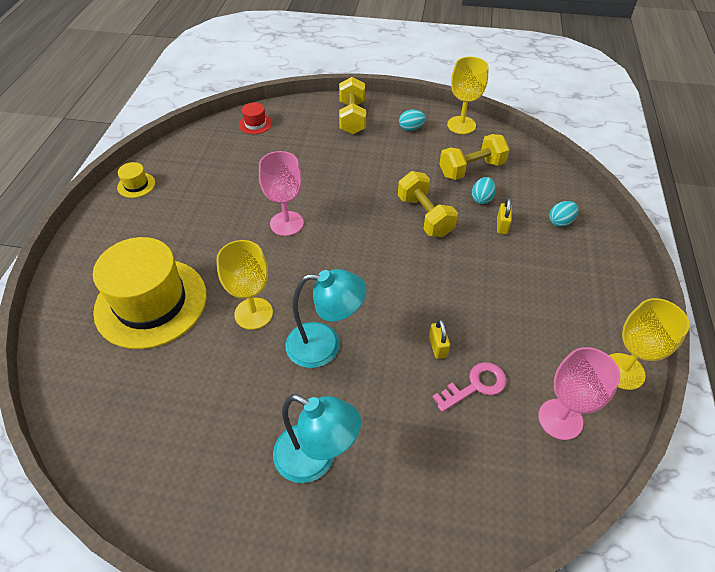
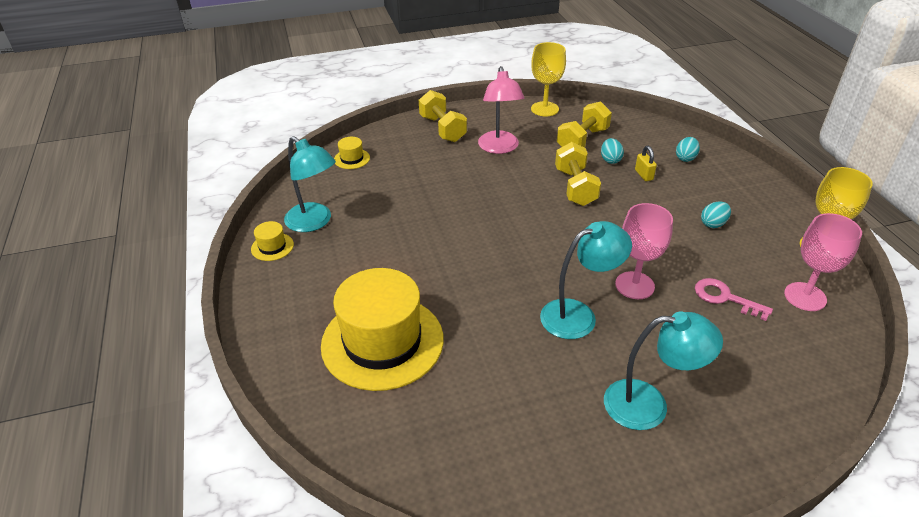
camera: 25 degrees left, 10 degrees down
(182, 174) = (314, 222): none -> turquoise lamp
(253, 313) = (492, 314): yellow goblet -> none
(255, 124) = (352, 159): red hat -> yellow hat
(286, 223) = (457, 231): pink goblet -> pink goblet (634, 285)
(387, 153) = (499, 148): none -> pink lamp
(411, 128) = (503, 123): turquoise egg -> turquoise egg (713, 224)
(425, 216) = (575, 187): yellow dumbbell -> yellow dumbbell turned 45 degrees clockwise
(437, 347) = (671, 281): yellow padlock -> none
(475, 385) = (725, 298): pink key -> pink key turned 90 degrees counterclockwise

